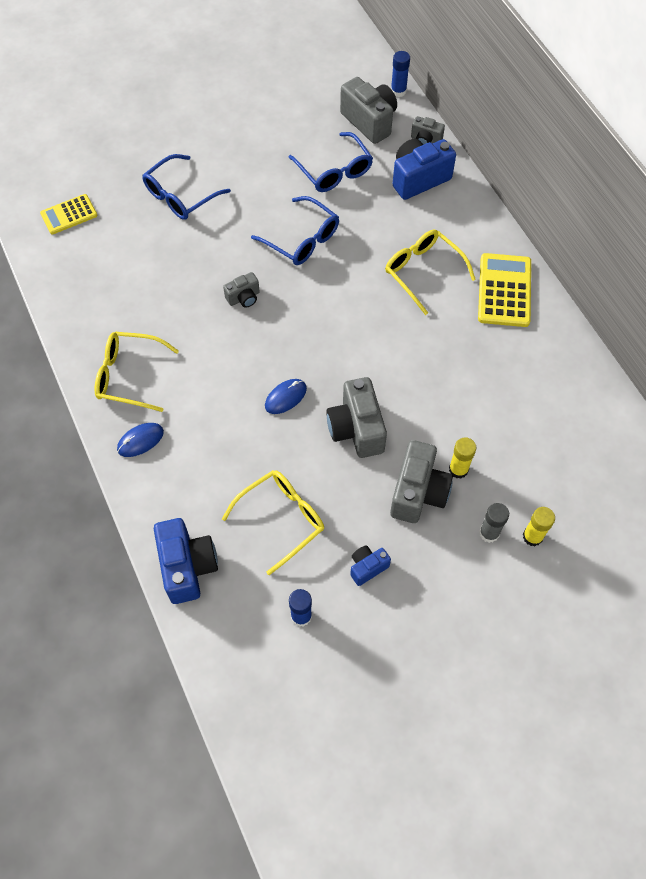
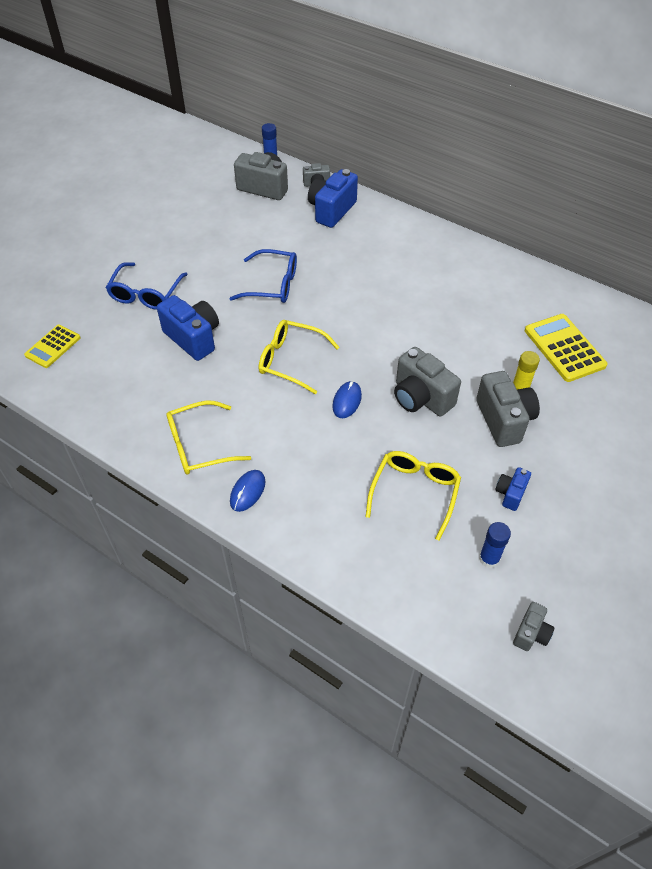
camera: 30 degrees left, 10 degrees down
(187, 567) = (365, 571): blue camera -> blue camera (193, 338)
(244, 298) = (256, 344): grey camera -> grey camera (531, 633)
(334, 171) = (262, 229): blue glasses -> none
(423, 272) = (384, 269): yellow glasses -> yellow glasses (291, 360)
(489, 533) = (578, 422): grey glue stick -> none
(504, 290) = (453, 257): yellow calculator -> yellow calculator (564, 348)
(532, 536) = (609, 410): yellow glue stick -> none

